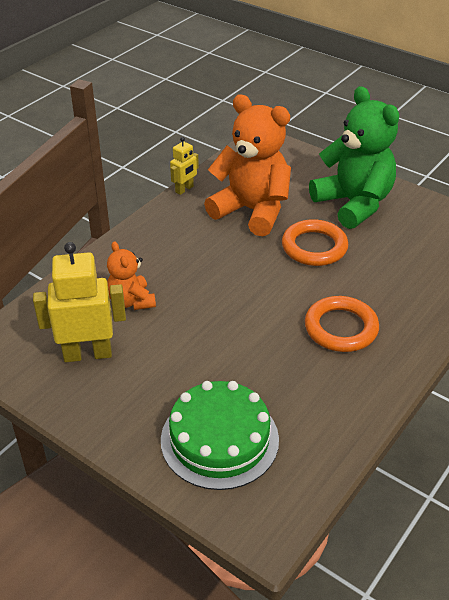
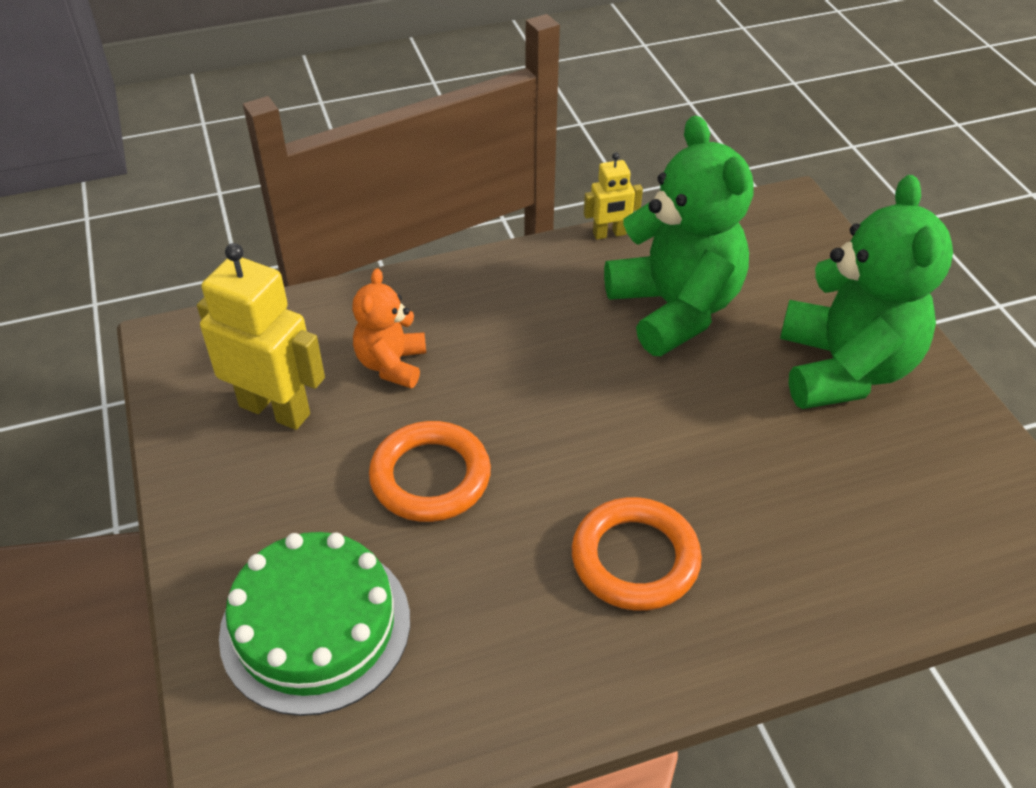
camera: 35 degrees right, 5 degrees up
(252, 211) = (675, 309): orange teddy bear -> green teddy bear
(314, 247) = (715, 409): orange ring -> orange ring (430, 477)

